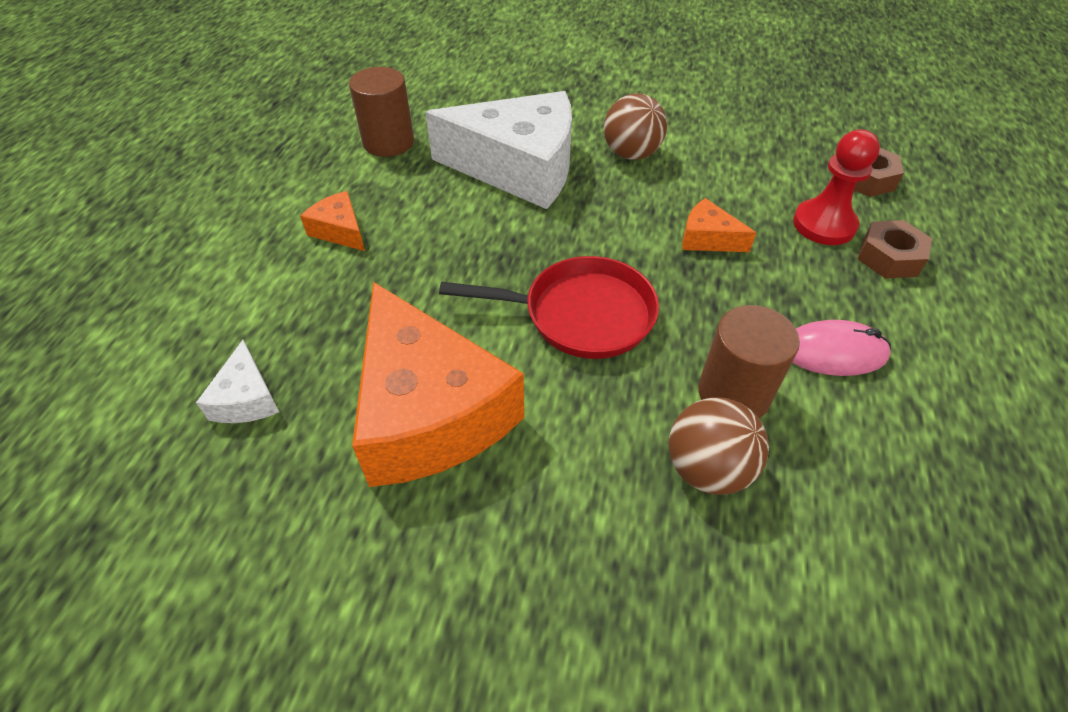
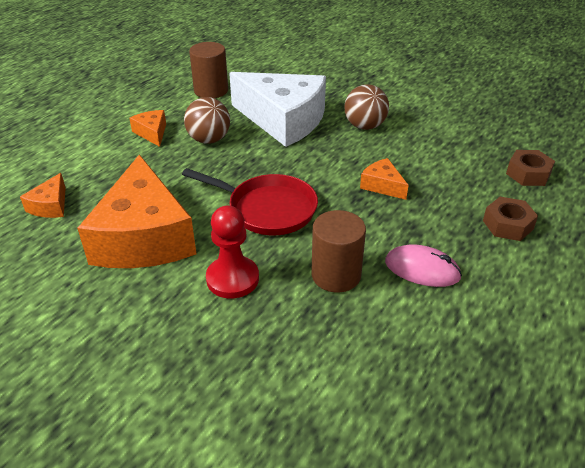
camera: 20 degrees right, 10 degrees down
(247, 398) = (50, 206): white cheese -> orange cheese
(707, 469) = (289, 309): brown ball -> brown ball (209, 139)
(824, 224) = (473, 195): red pawn -> red pawn (232, 279)

